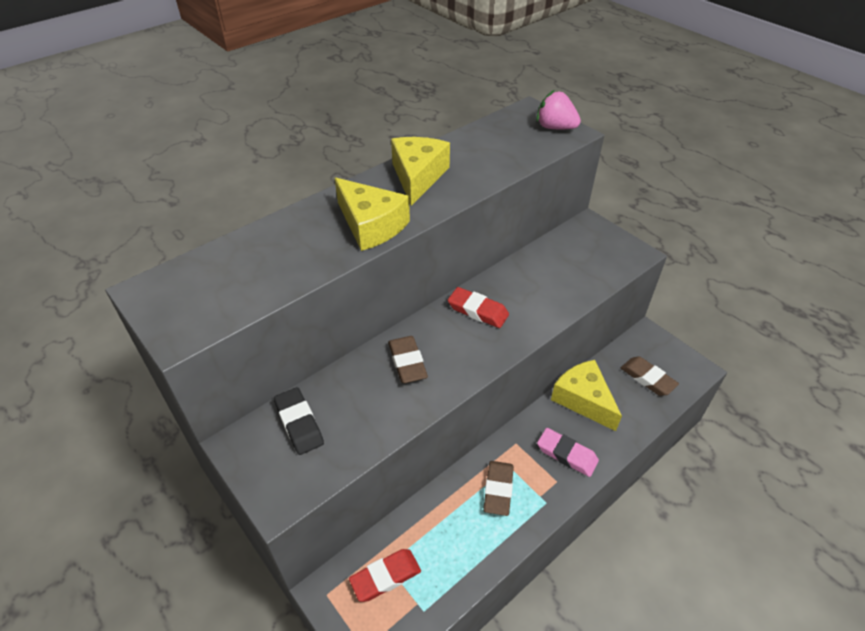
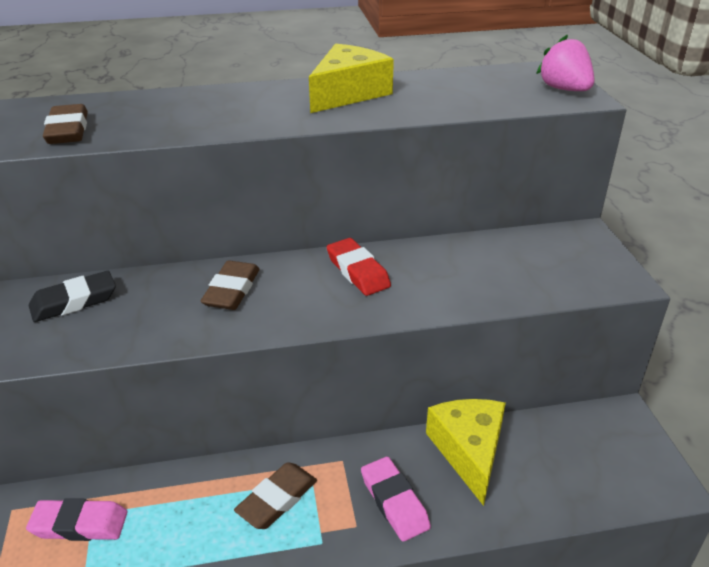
camera: 30 degrees right, 10 degrees down
(299, 423) = (74, 301): black eraser -> black eraser turned 60 degrees clockwise
(371, 225) = (249, 117): yellow cheese -> none
(385, 577) = (79, 524): red eraser -> pink eraser
(647, 378) = (581, 465): brown eraser -> brown eraser (68, 130)

